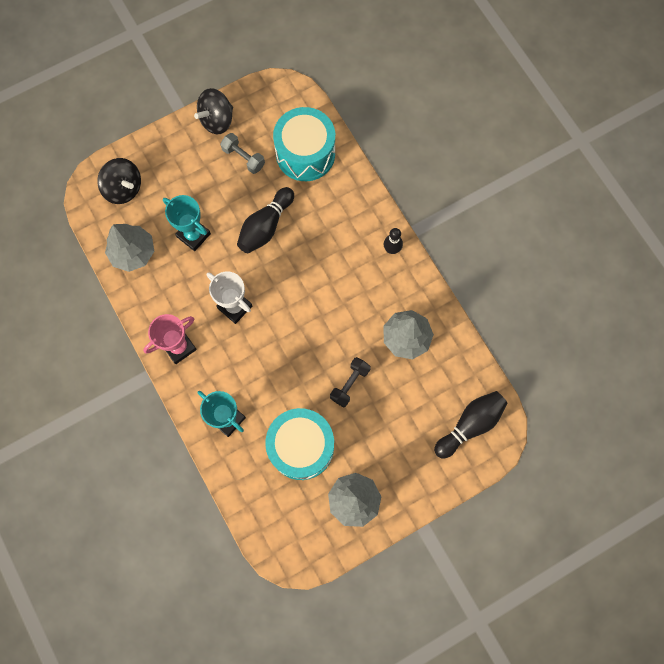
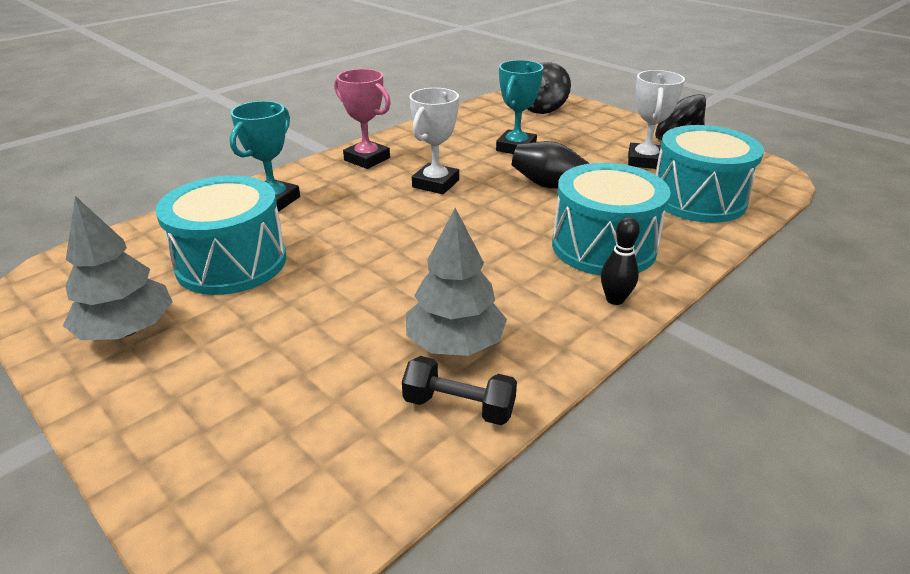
camera: 75 degrees right, 40 degrees down
(133, 252) = (472, 122): grey tree -> none
(243, 158) = (645, 161): grey dumbbell -> white trophy
(342, 233) = (603, 247): none -> turquoise drum
(350, 384) = (346, 292): black dumbbell -> black dumbbell (459, 406)
(470, 425) = (281, 477): black bowling pin -> none

